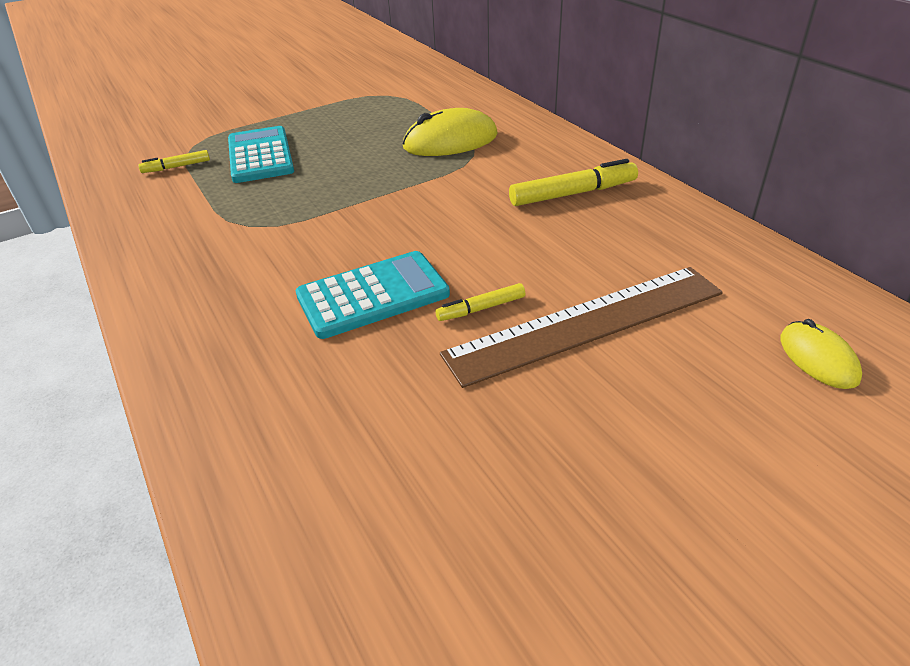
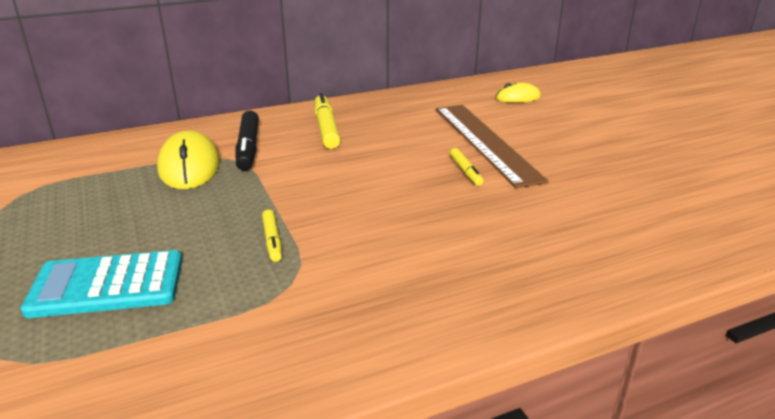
camera: 85 degrees left, 10 degrees down
(176, 167) = (69, 366): yellow marker -> yellow marker (272, 240)
(373, 295) = (441, 211): turquoise calculator -> none
(501, 159) = (248, 148): none -> black marker

